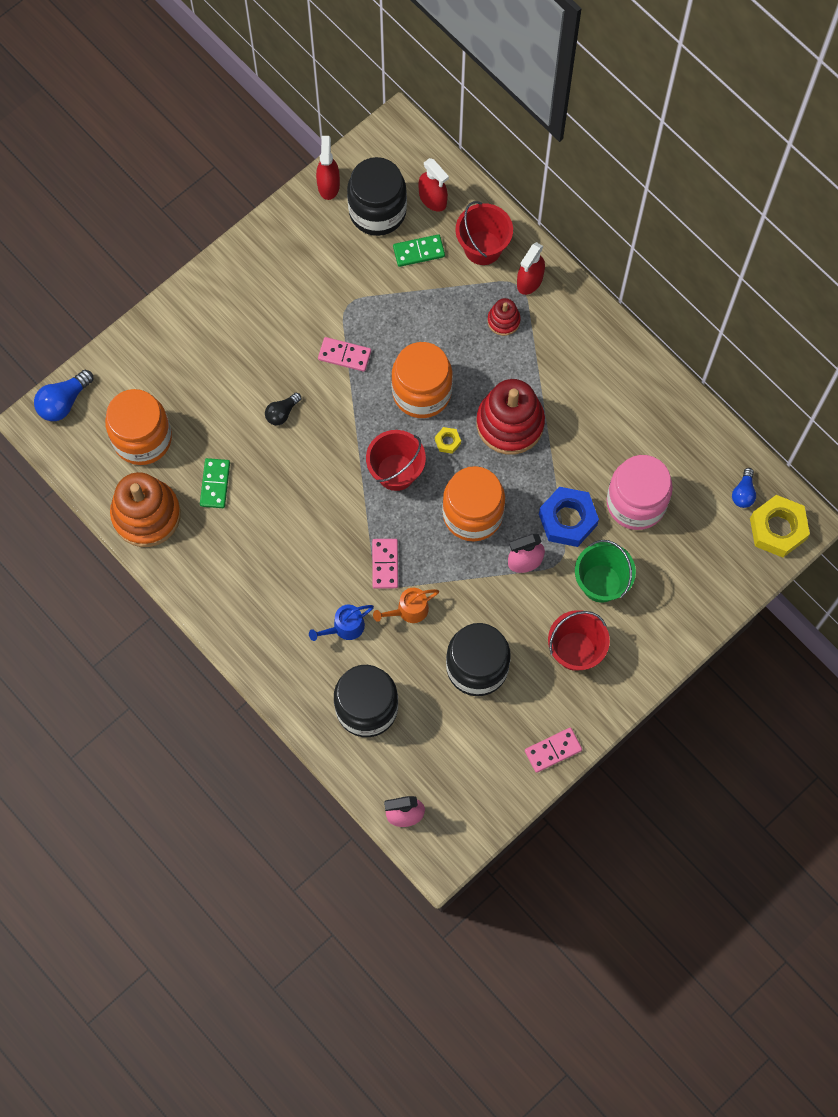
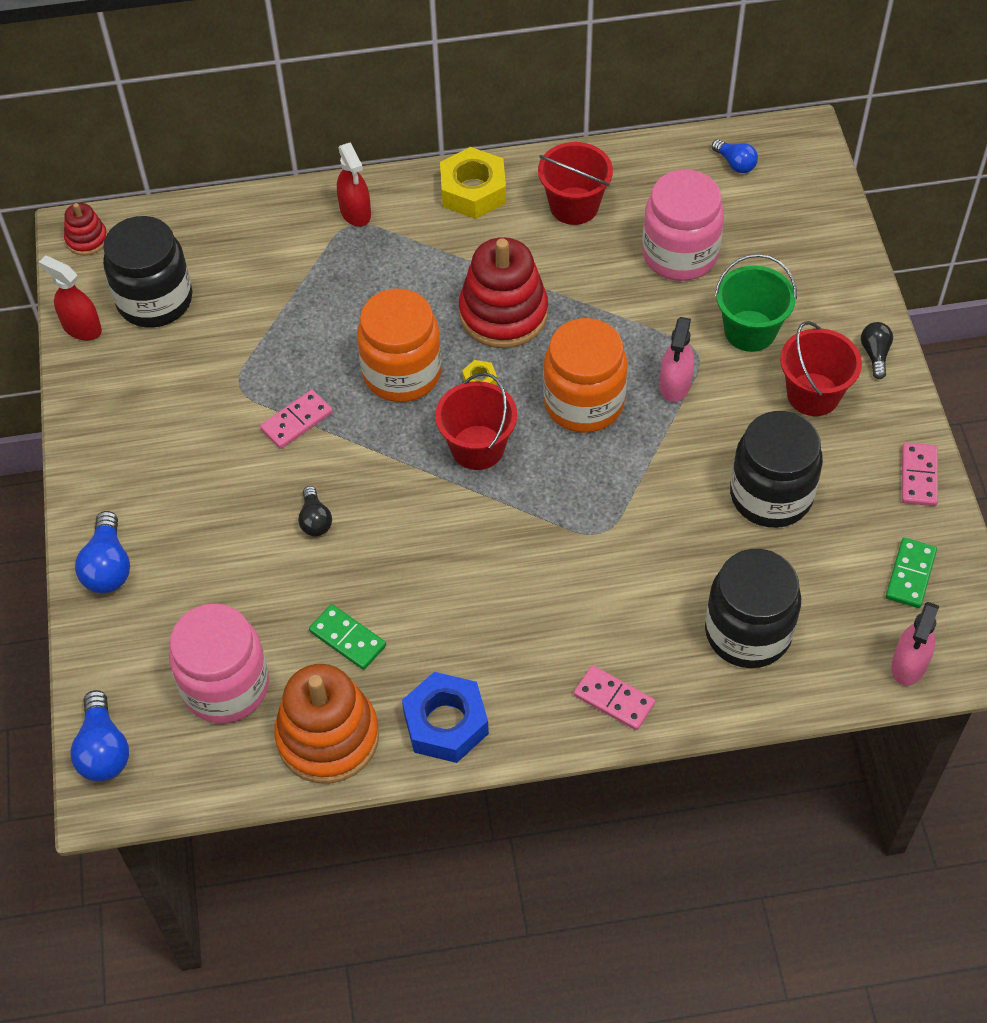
camera: 55 degrees left, 15 degrees down
(142, 438) = (225, 686): orange jar -> pink jar
(176, 321) = (108, 566): none -> blue light bulb
(345, 627) = (630, 600): blue watering can -> none
(385, 564) = (581, 518): pink domino -> pink domino (614, 699)
(409, 610) = (655, 524): orange watering can -> none
(419, 251) = (235, 289): green domino -> green domino (910, 574)
(433, 199) = (186, 244): red spray bottle -> none
(483, 248) = (282, 231): red bucket -> red bucket (574, 206)
(503, 320) = (381, 257): red stacking toy -> red stacking toy (87, 239)
(567, 520) = (655, 322): blue nut -> blue nut (446, 723)
(636, 672) = (875, 354): none -> black light bulb
(777, 529) = (795, 157): yellow nut -> yellow nut (473, 191)

